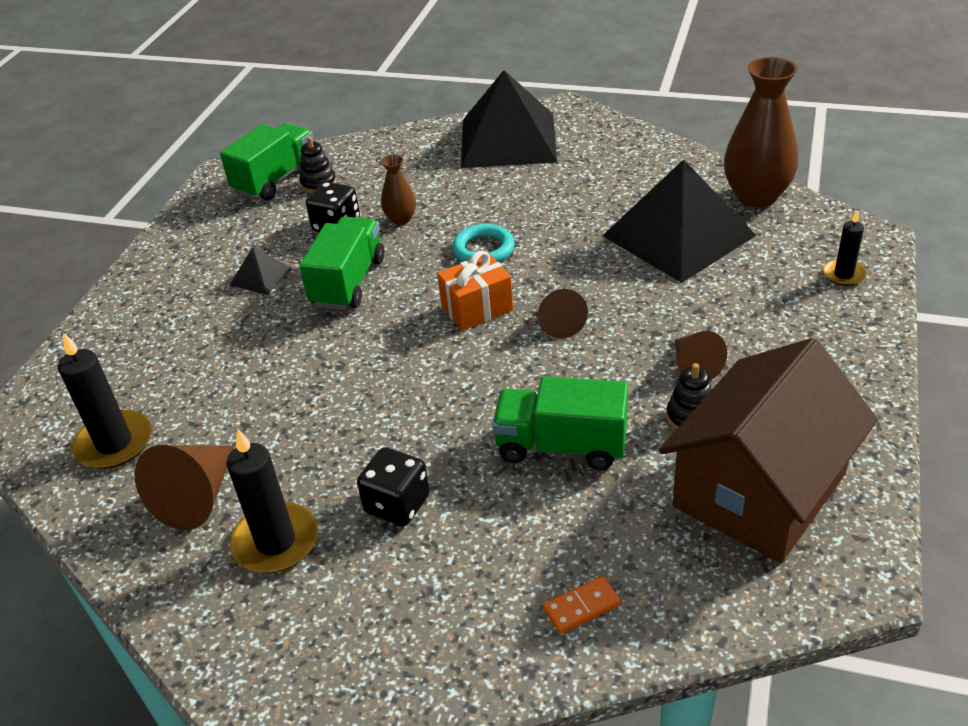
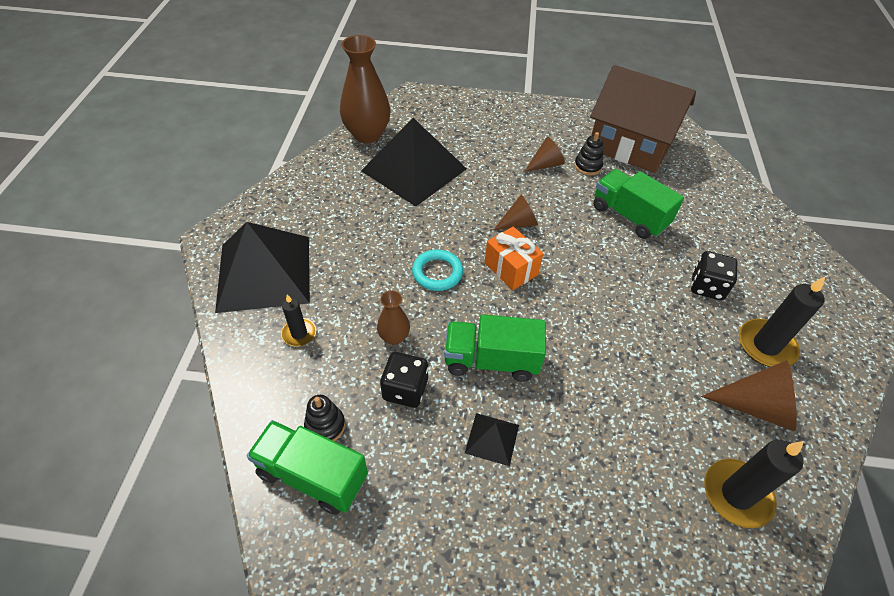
camera: 105 degrees left, 10 degrees up
(561, 446) = (629, 216): green truck -> green truck turned 135 degrees clockwise
(581, 606) = (732, 203): orange domino -> none
(843, 275) = (451, 107): black candle -> black candle (299, 333)

